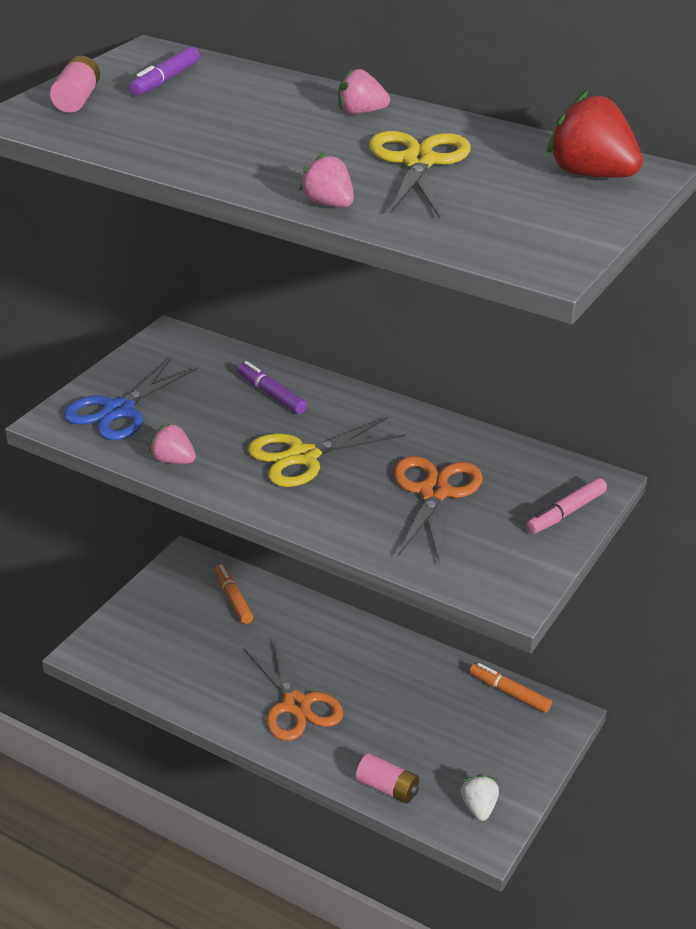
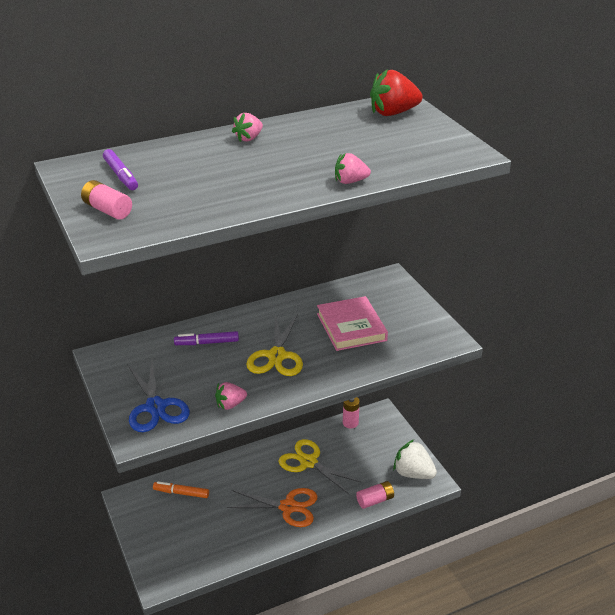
camera: 55 degrees left, 0 degrees up
(419, 162) = (329, 144): yellow scissors -> yellow scissors (309, 462)
(434, 493) = (351, 327): orange scissors -> pink book
(479, 807) = (413, 473): white strawberry -> white strawberry, size x1.68
(509, 692) = (350, 423): orange marker -> pink battery
(565, 513) = (404, 296): pink marker -> none

